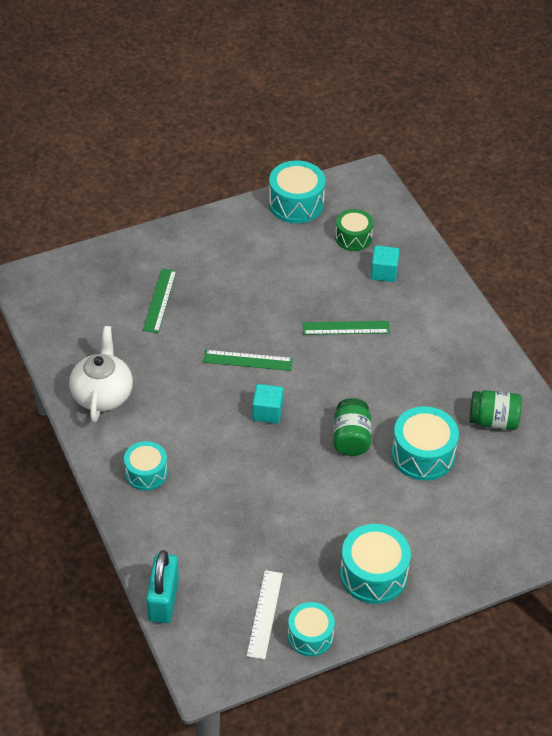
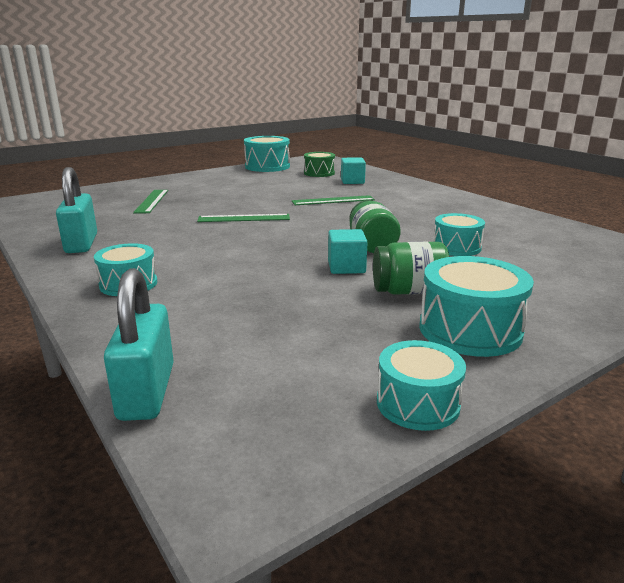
camera: 10 degrees left, 25 degrees down
(102, 394) = (81, 244): white teapot -> turquoise padlock
(264, 614) = (327, 387): white ruler -> none
(267, 412) = (273, 239): turquoise cube -> turquoise cube (346, 267)
(423, 454) = (456, 247): turquoise drum -> turquoise drum, size x0.66
(493, 421) = (509, 227): green jar -> green jar (409, 292)

